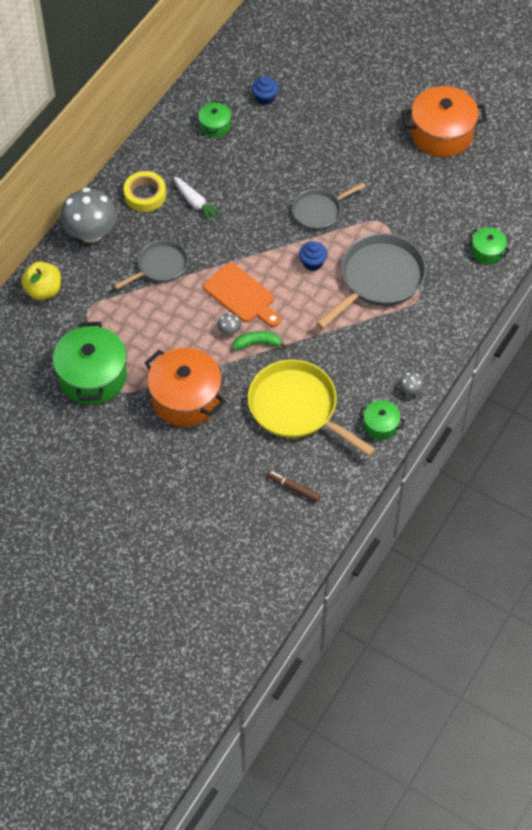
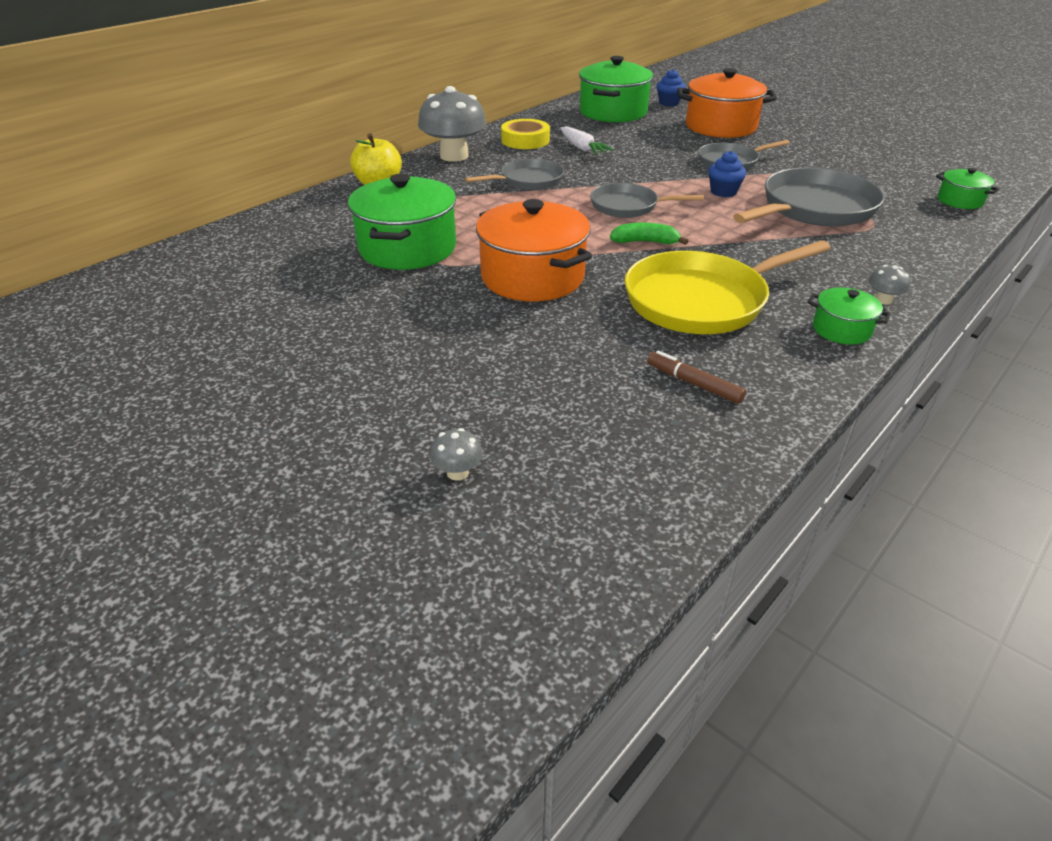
camera: 10 degrees right, 20 degrees down
(215, 126) = (613, 112): green pot -> green pot, size x2.01
(229, 331) = (607, 229): grey mushroom -> grey mushroom (457, 472)
(241, 295) = (628, 206): orange cutting board -> grey pan
(297, 408) = (701, 300): yellow pan -> yellow pan turned 75 degrees counterclockwise
(441, 134) = (872, 130): orange pot -> orange pot (720, 127)

